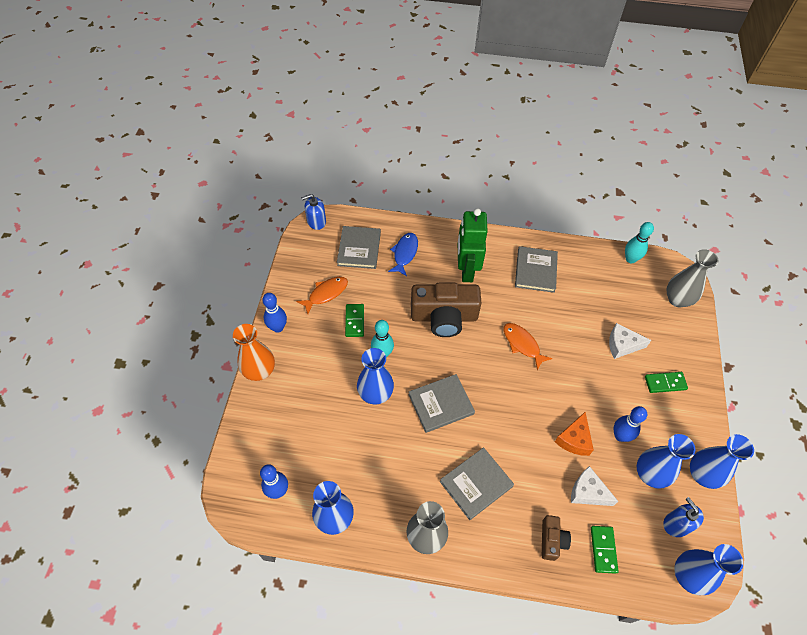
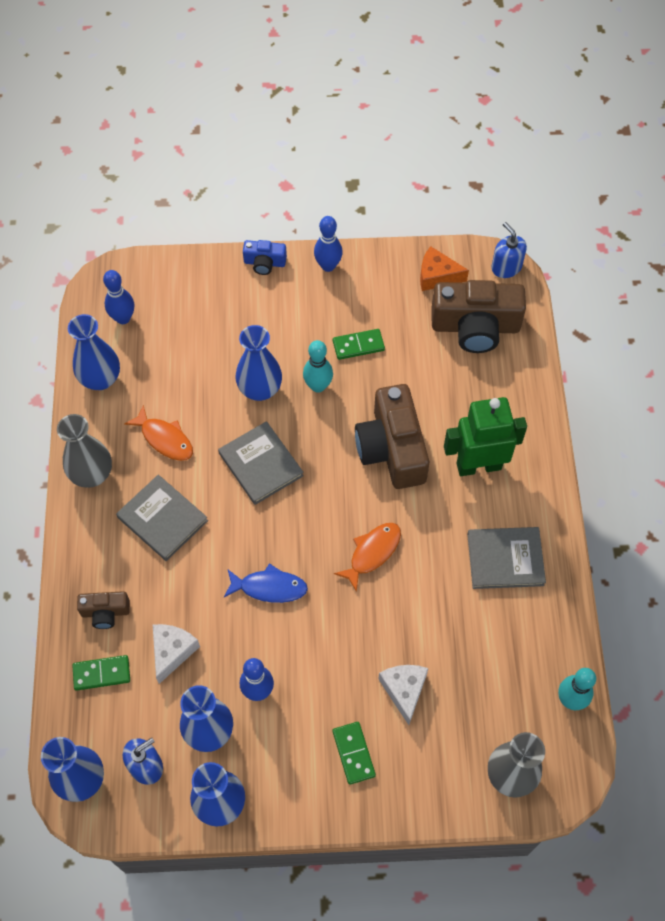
camera: 80 degrees right, 5 degrees up
(259, 371) = (264, 263): orange vase -> blue camera
(326, 294) = (391, 305): orange fish -> orange fish (165, 439)
(359, 249) = (475, 327): grey book -> brown camera
(404, 253) = (484, 383): blue fish -> blue fish (269, 587)
(574, 439) = (242, 630): orange cheese -> orange cheese (437, 276)

